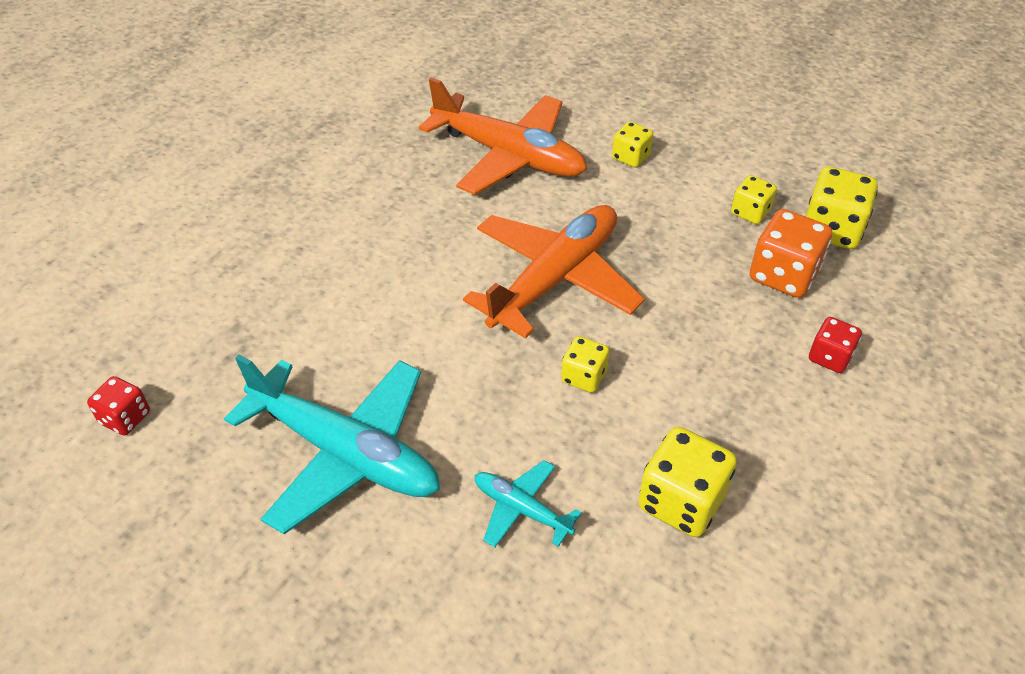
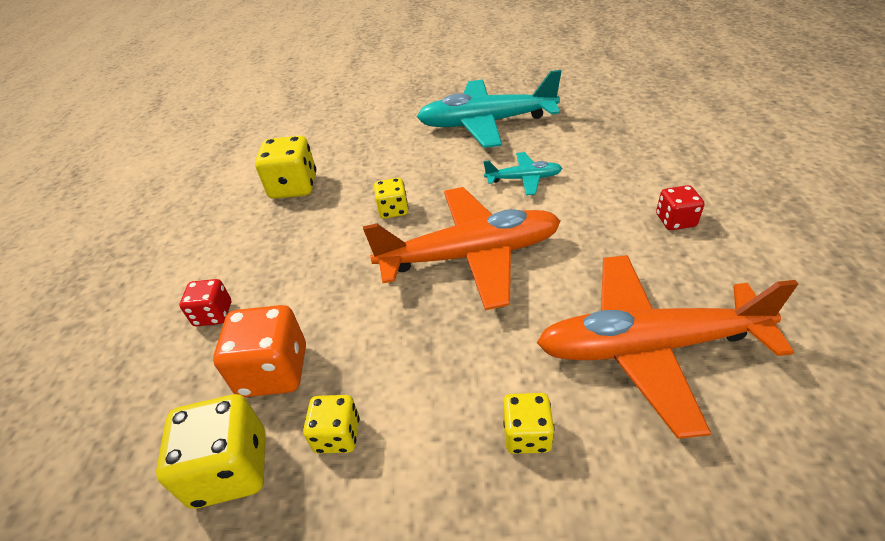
camera: 150 degrees right, 5 degrees down
(125, 418) = (602, 86): red dice -> red dice (675, 221)
(521, 509) = (378, 147): turquoise plane -> turquoise plane (524, 179)
(555, 278) = (471, 255): orange plane -> orange plane turned 105 degrees counterclockwise

